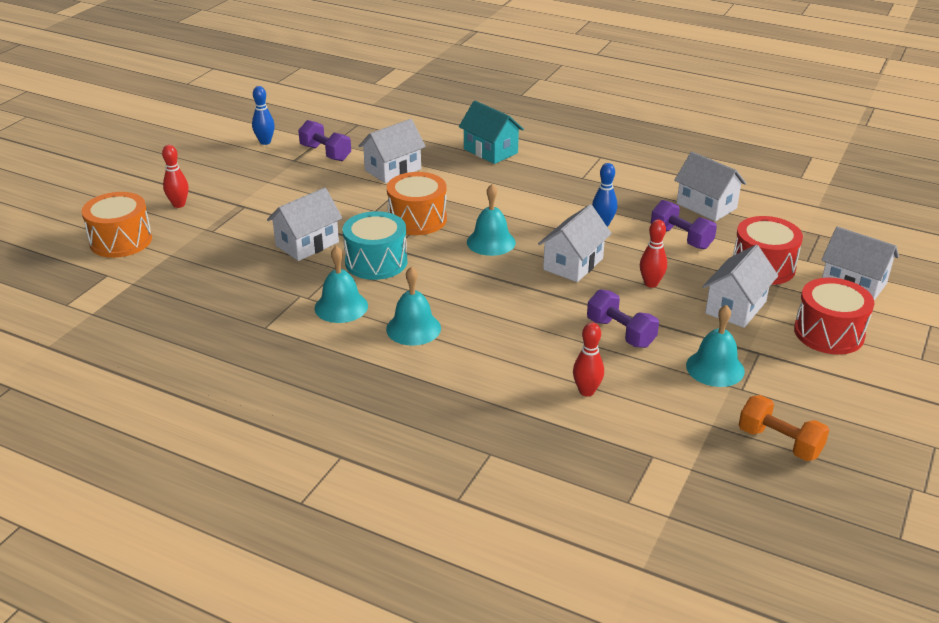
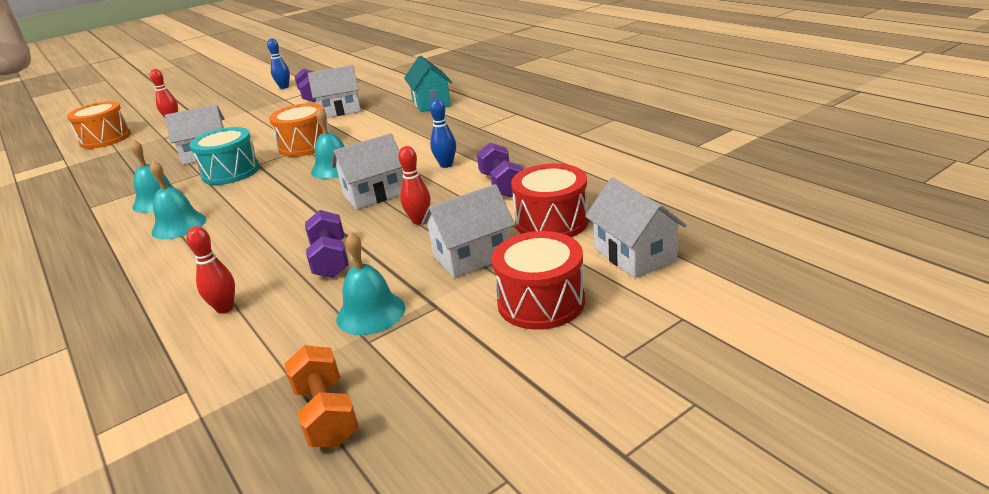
camera: 30 degrees right, 5 degrees down
(706, 206) = (564, 160): white house -> none

